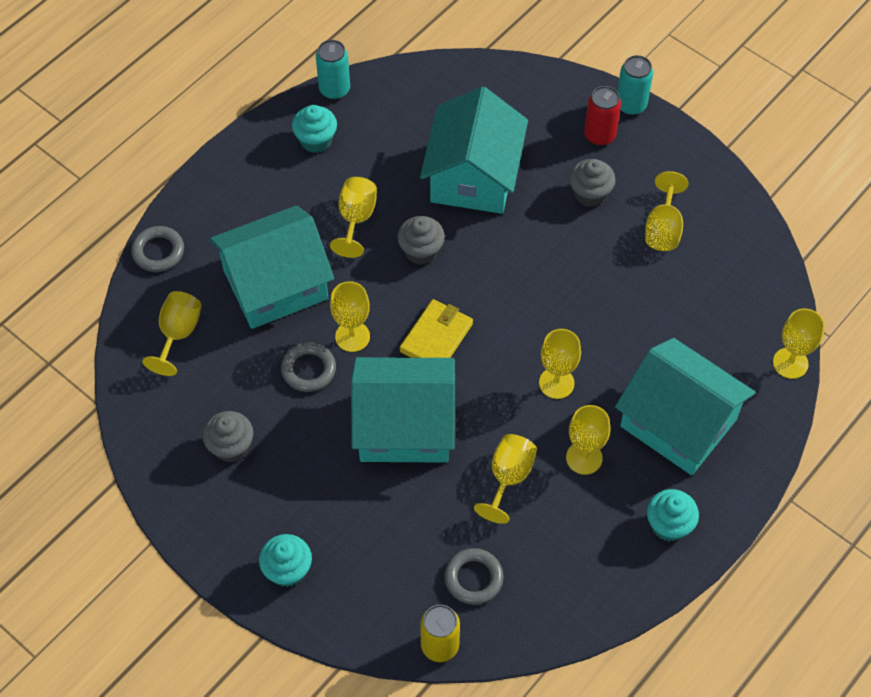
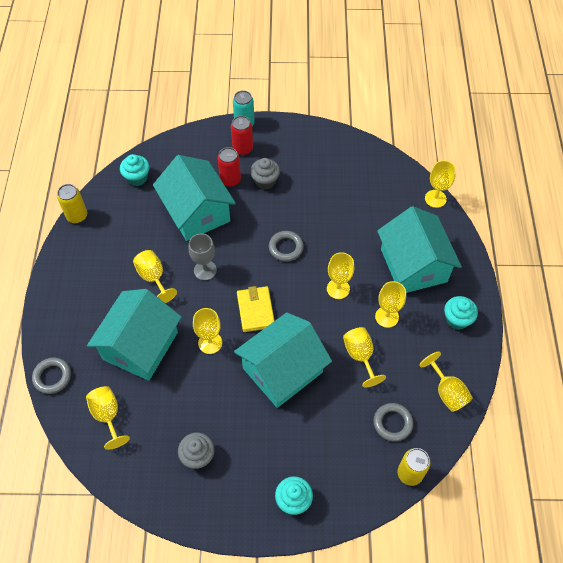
camera: 40 degrees left, 0 degrees up
(308, 369) = (202, 379): grey ring -> grey ring (286, 248)
(316, 140) = (91, 250): turquoise cupcake -> turquoise cupcake (137, 178)
(334, 90) = (77, 216): turquoise can -> yellow can
(421, 251) = (205, 270): grey cupcake -> grey goblet
(548, 164) = (230, 180): none -> red can
(663, 228) = (316, 174): yellow goblet -> yellow goblet (447, 392)
(678, 423) = (413, 265): turquoise house -> turquoise house turned 75 degrees clockwise

